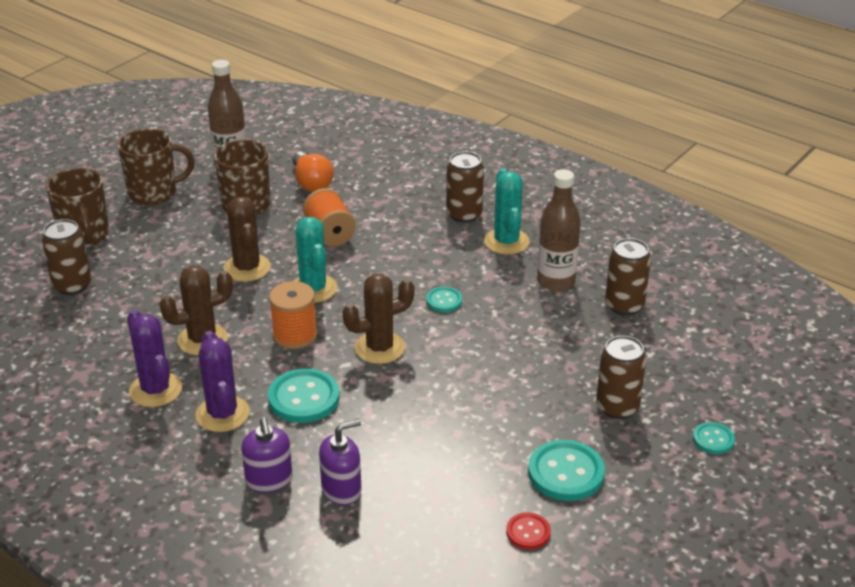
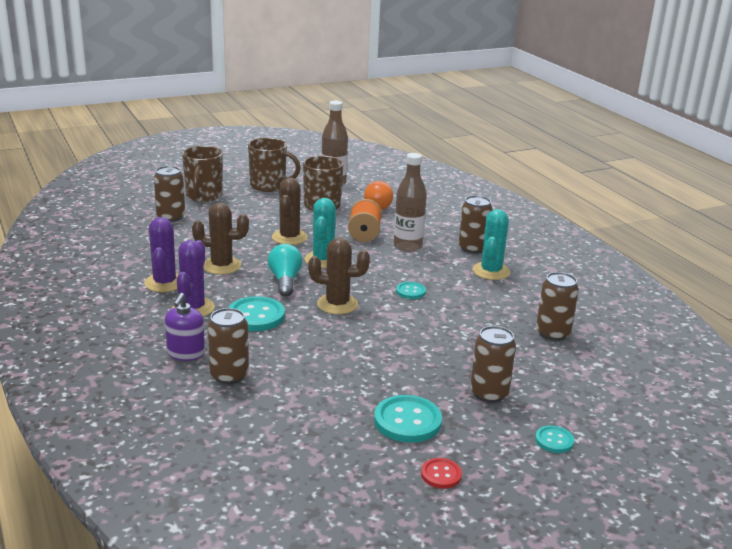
camera: 25 degrees right, 10 degrees down
(295, 335) = (285, 281): orange spool -> turquoise light bulb
(341, 490) = (229, 375): purple soap dispenser -> brown can
(528, 532) = (341, 448): red button -> red button (441, 474)
(556, 282) = (508, 304): brown bottle -> brown bottle (407, 246)

